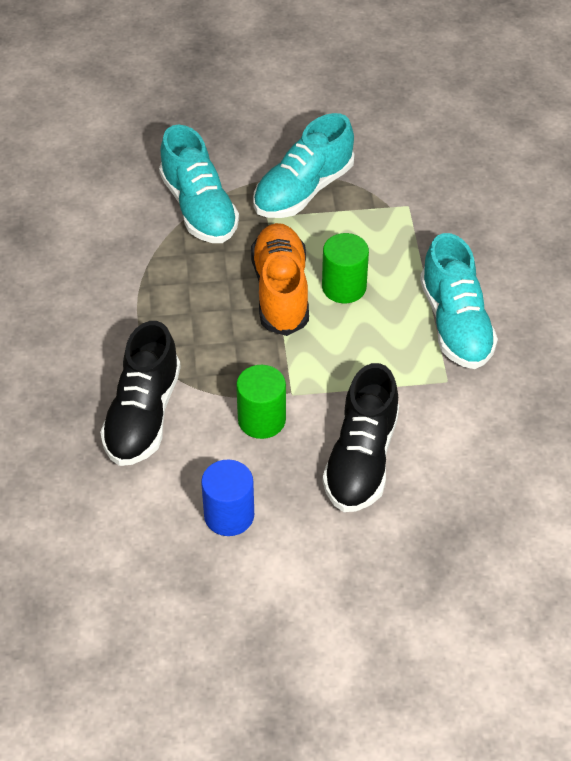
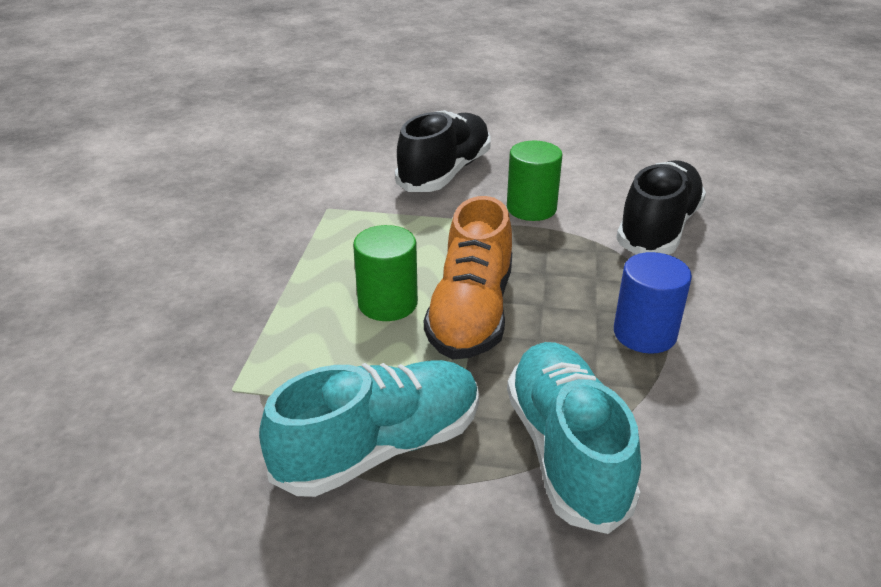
camera: 165 degrees left, 15 degrees down
(229, 515) = (577, 159): blue cylinder -> blue cylinder (644, 334)
(455, 324) = (281, 248): turquoise shoe -> none

